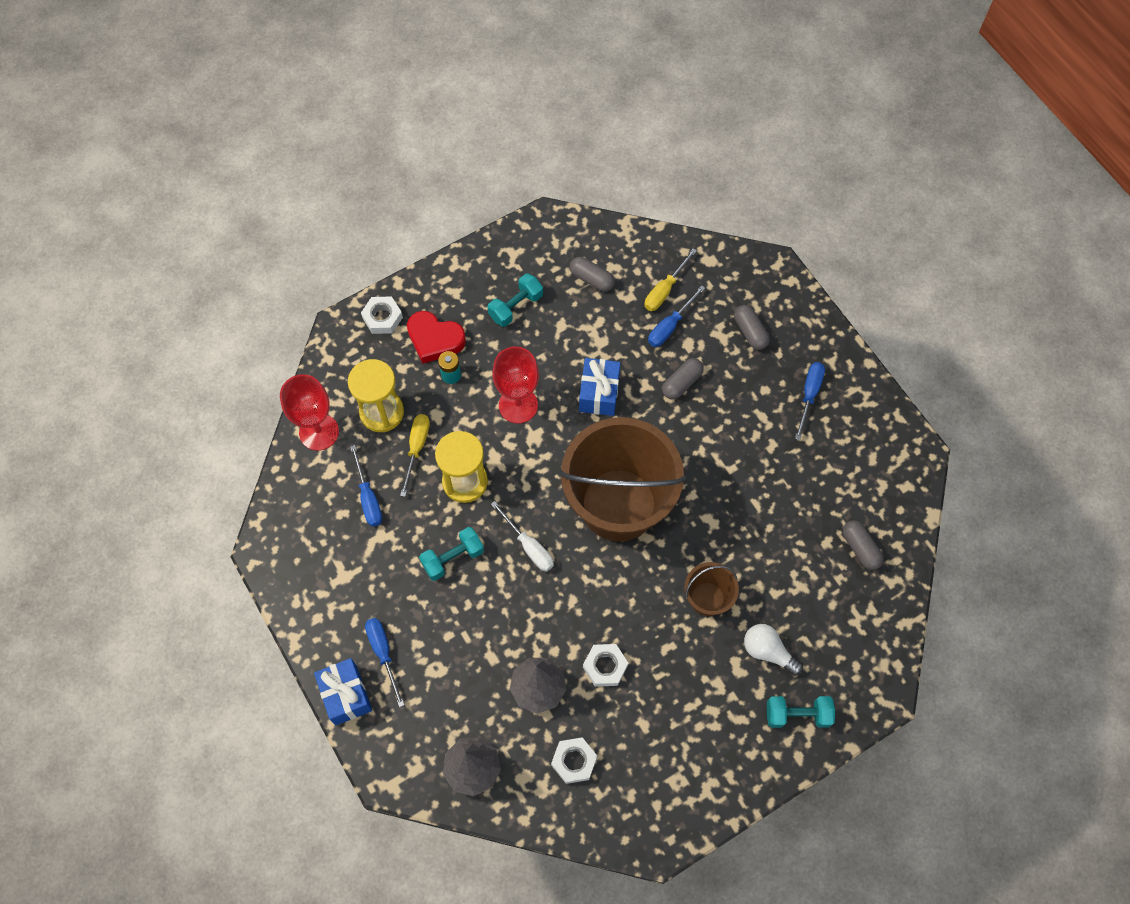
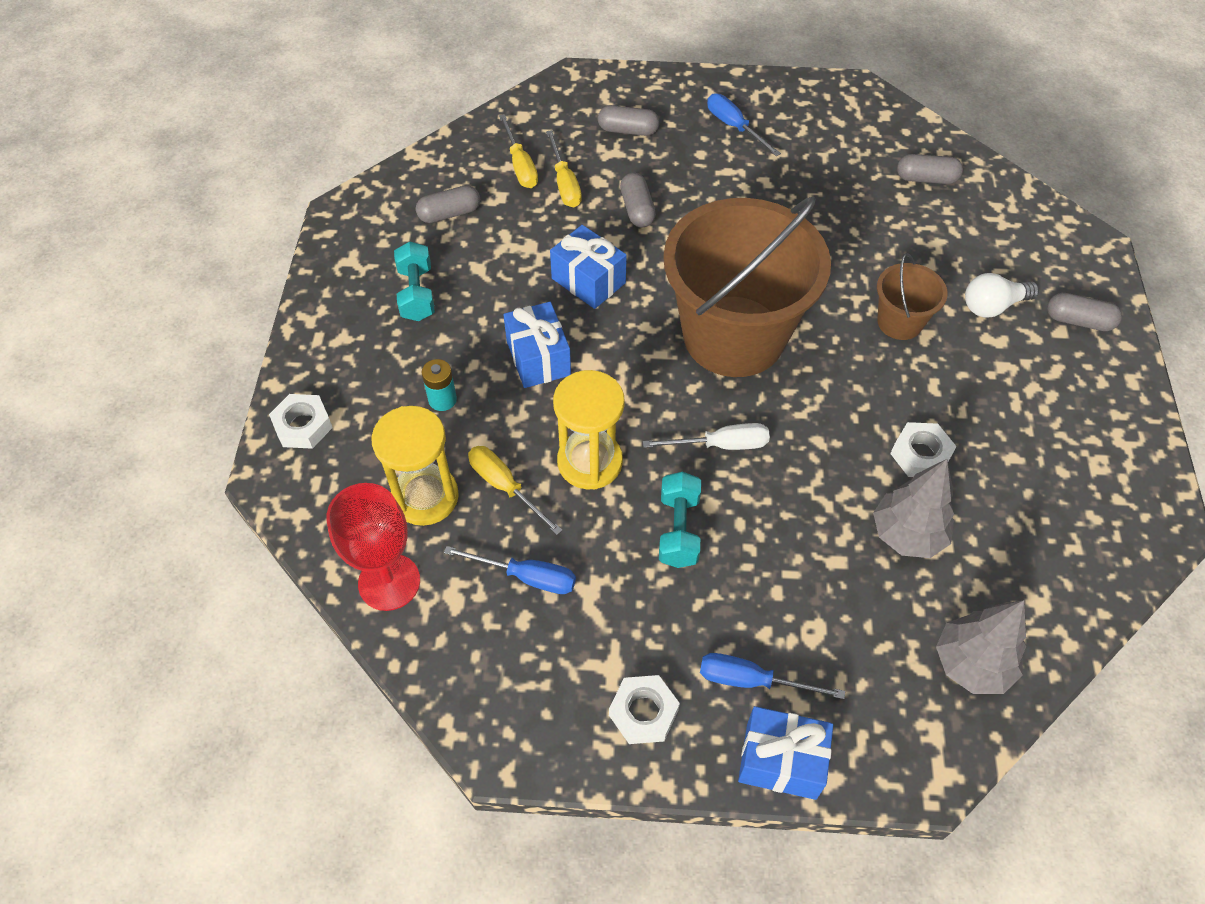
camera: 55 degrees left, 10 degrees down
(435, 339) = (382, 390): red heart -> none
(518, 405) = (538, 358): red goblet -> blue gift
(574, 761) = (1021, 550): white nut -> white nut (643, 712)
(670, 326) = (564, 183): blue screwdriver -> yellow screwdriver
(797, 714) = (1078, 321): turquoise dumbbell -> grey capsule

